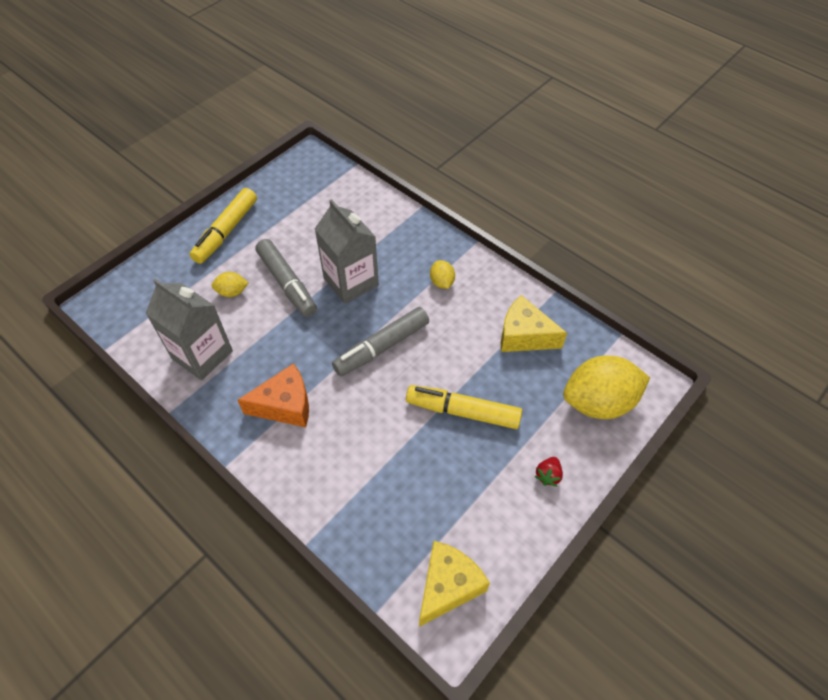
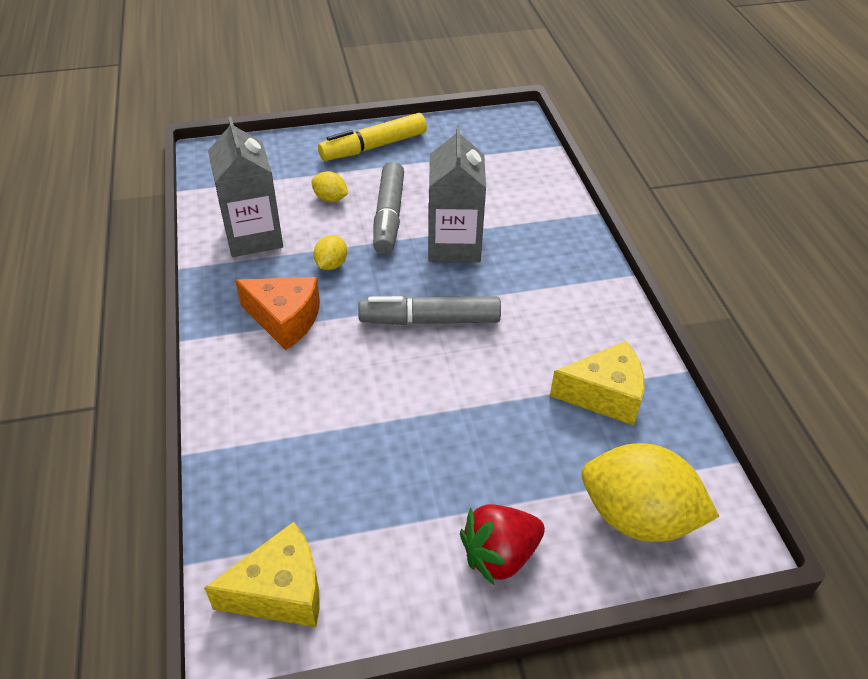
camera: 35 degrees right, 10 degrees down
(442, 282) = (554, 293): yellow lemon -> yellow lemon (331, 264)
(463, 411) = (460, 430): yellow marker -> none
(524, 336) = (604, 395): yellow cheese -> yellow cheese turned 120 degrees clockwise
(548, 475) = (500, 555): red strawberry -> red strawberry, size x1.85

